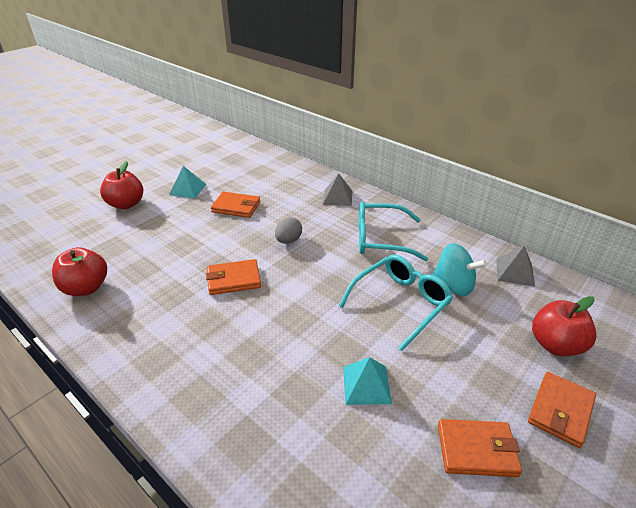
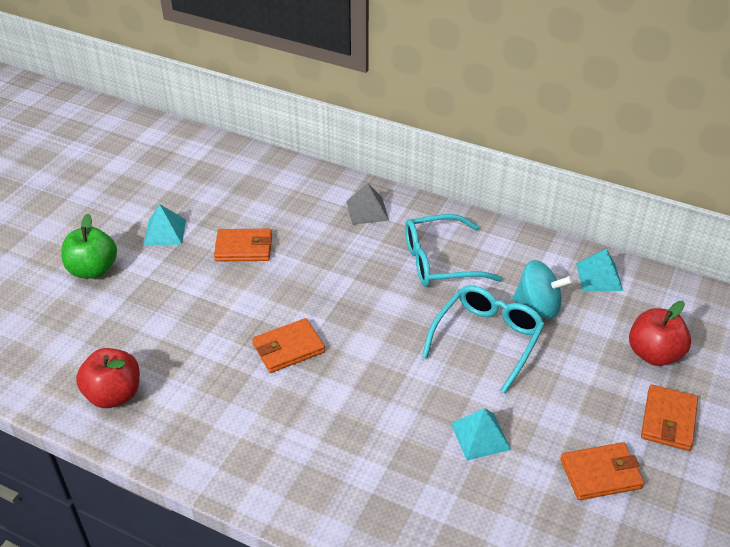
camera: 15 degrees left, 5 degrees up
(126, 204) = (93, 270): red apple -> green apple
(288, 241) = (331, 284): grey egg -> none
(515, 272) = (599, 277): grey pyramid -> turquoise pyramid

